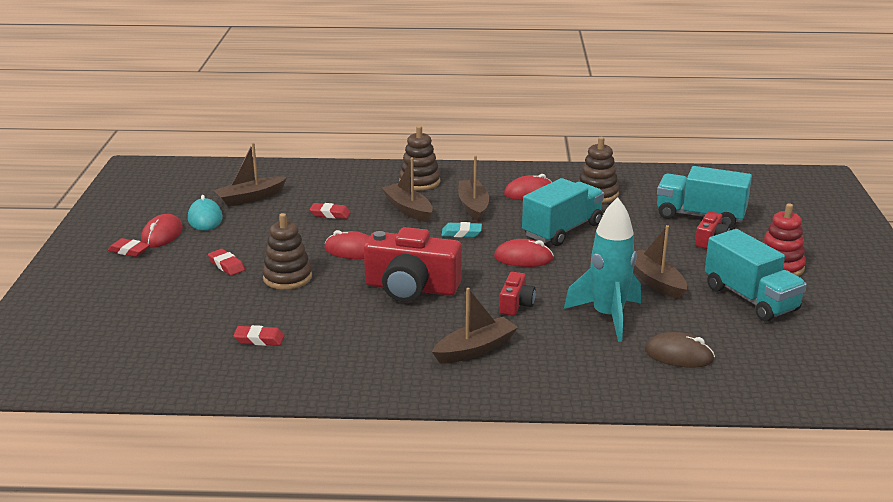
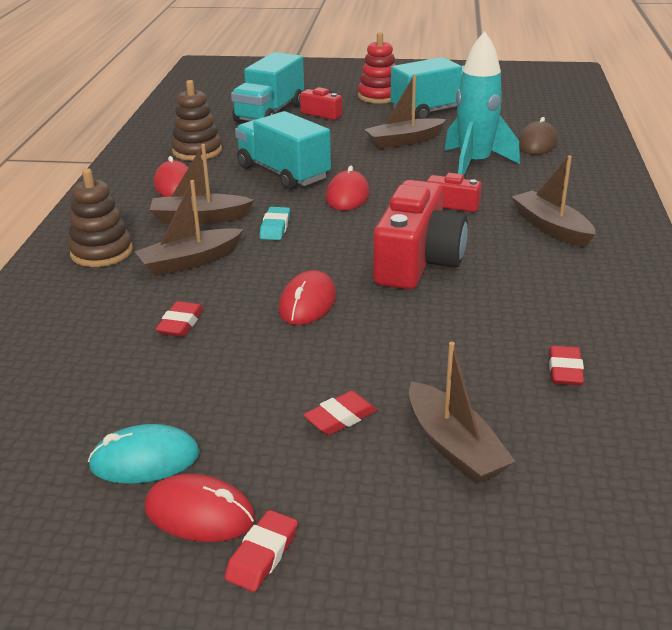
camera: 85 degrees left, 5 degrees up
(250, 198) = (77, 409): brown boat -> brown boat (454, 446)
(287, 277) = (386, 355): brown stacking toy -> none

